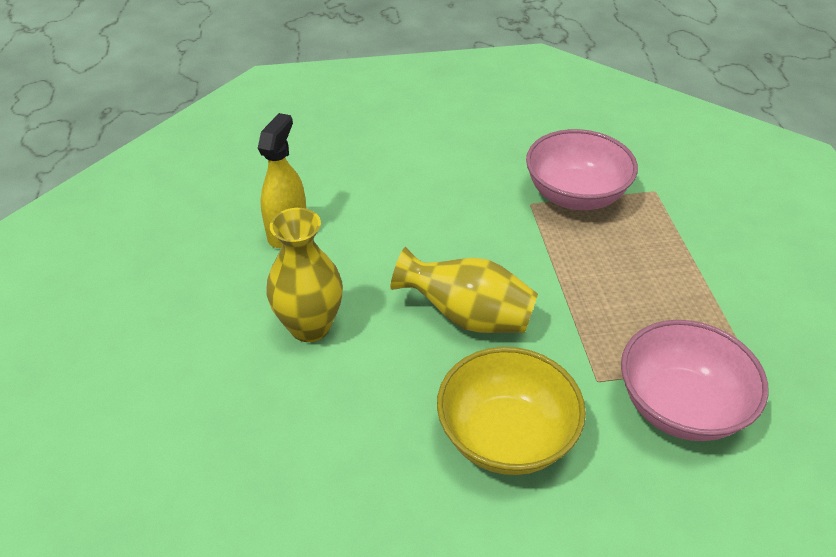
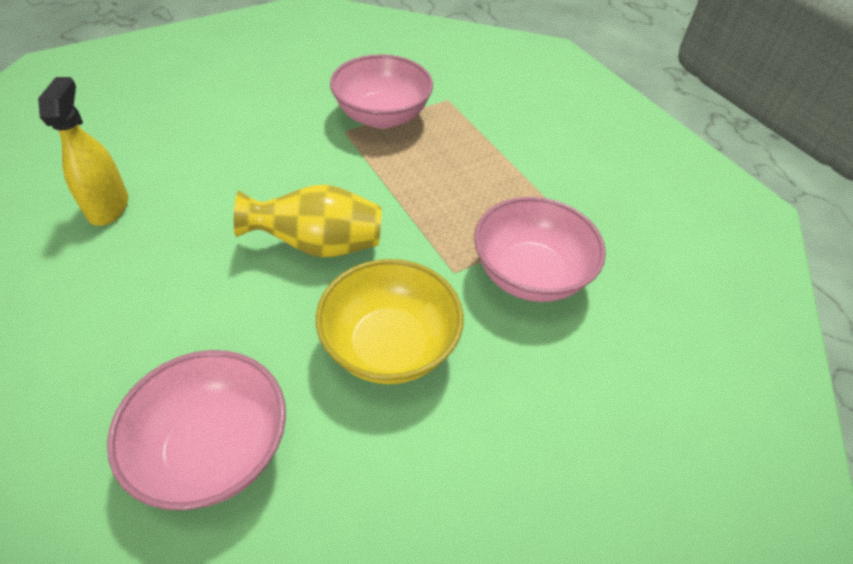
camera: 25 degrees left, 5 degrees up
(310, 326) = (160, 295): yellow vase -> none
(317, 481) = (214, 450): none -> pink bowl

